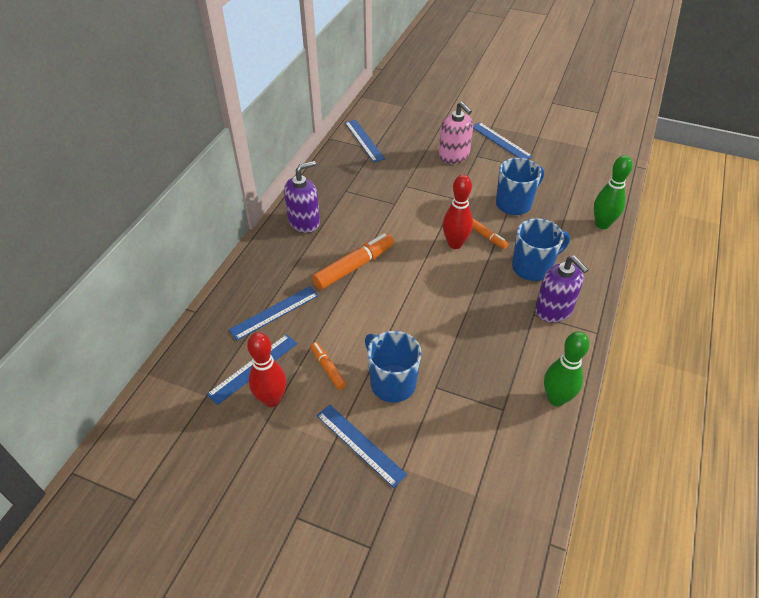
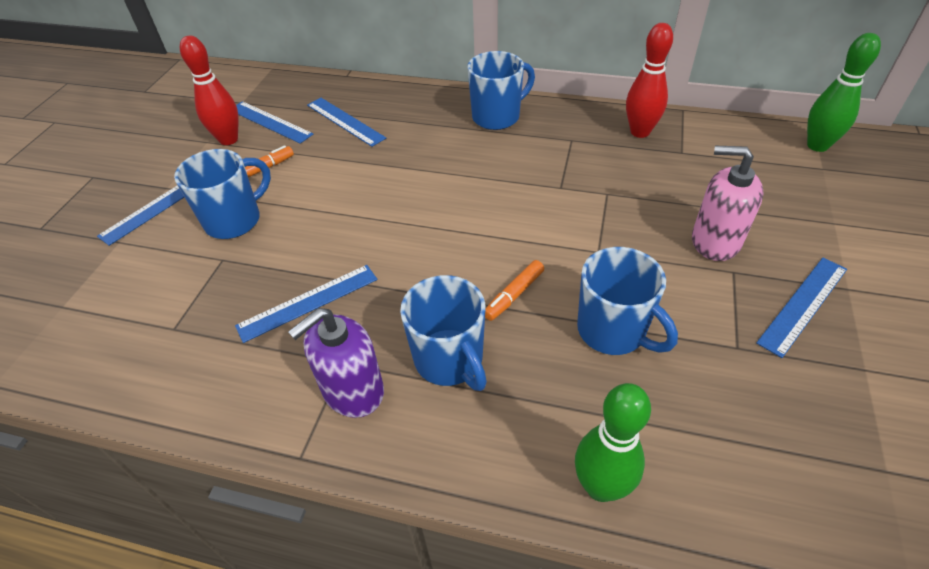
camera: 85 degrees right, 0 degrees up
(304, 222) = (497, 117): purple soap dispenser -> blue mug
(354, 267) = (423, 167): orange marker -> none
(364, 140) = (697, 140): blue ruler -> blue ruler (308, 302)
(454, 156) = (715, 241): pink soap dispenser -> pink soap dispenser turned 60 degrees clockwise
(455, 244) = (487, 258): red bowling pin -> red bowling pin (640, 132)
(556, 399) = (176, 391): green bowling pin -> green bowling pin (817, 145)

